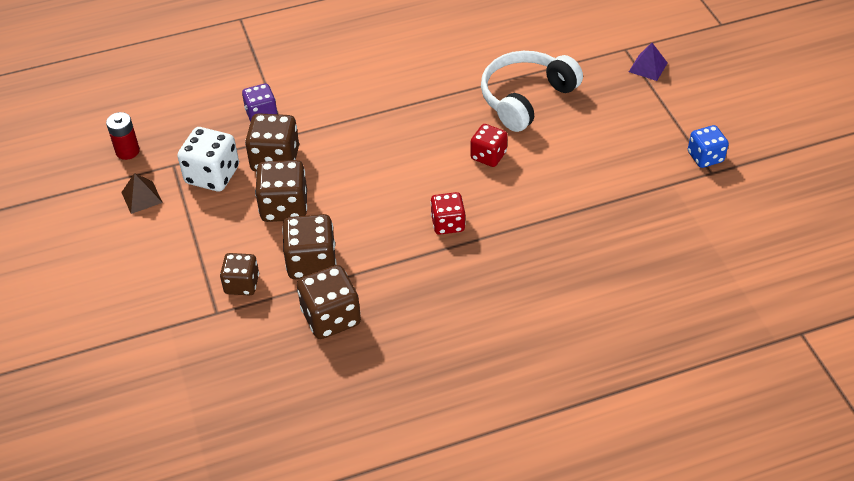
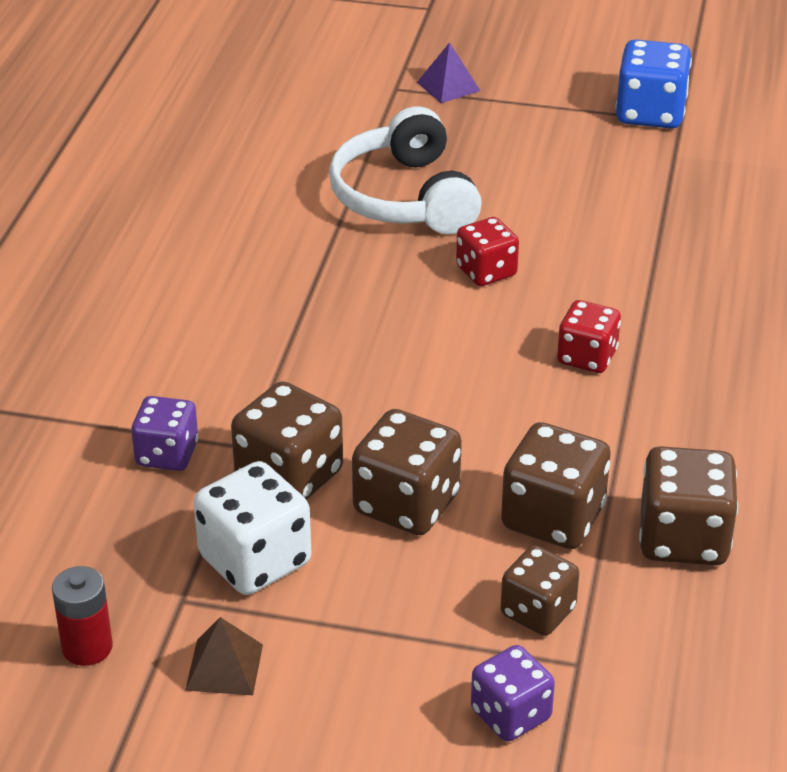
camera: 60 degrees left, 10 degrees down
(169, 302) = (510, 714): none -> purple dice
(705, 157) = (650, 113): blue dice -> blue dice, size x1.52

